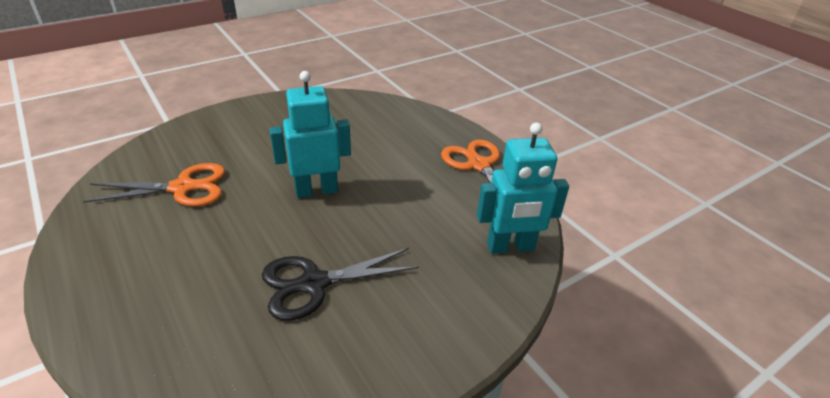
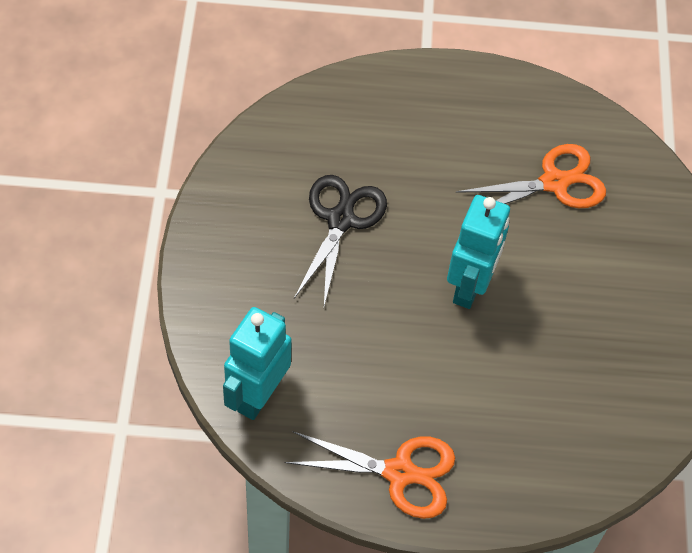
camera: 125 degrees right, 20 degrees up
(183, 188) = (554, 183): orange scissors -> orange scissors turned 135 degrees counterclockwise

